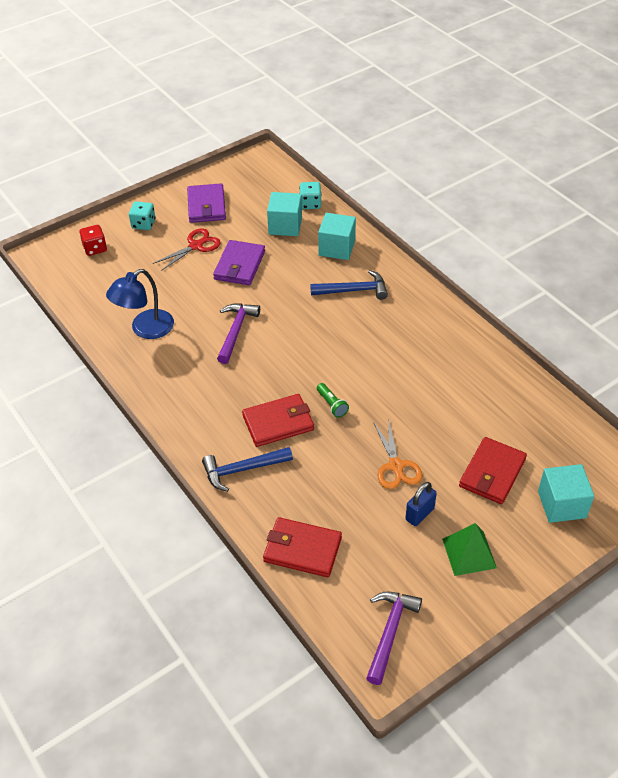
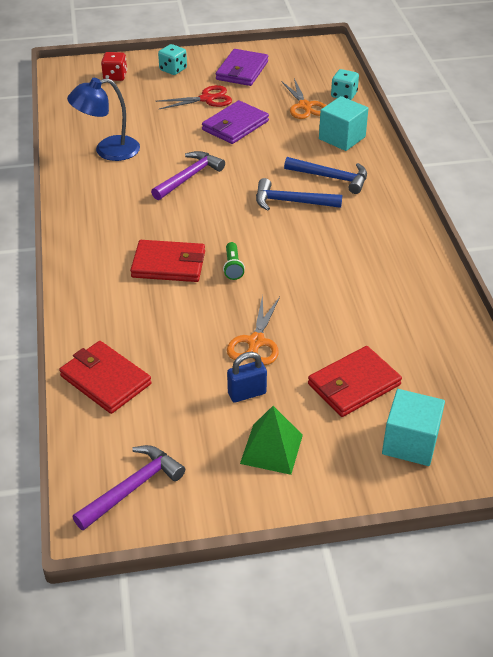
camera: 25 degrees right, 5 degrees down
(242, 470) = (103, 292): blue hammer -> blue hammer (291, 202)
(285, 226) = (305, 106): turquoise cube -> orange scissors

